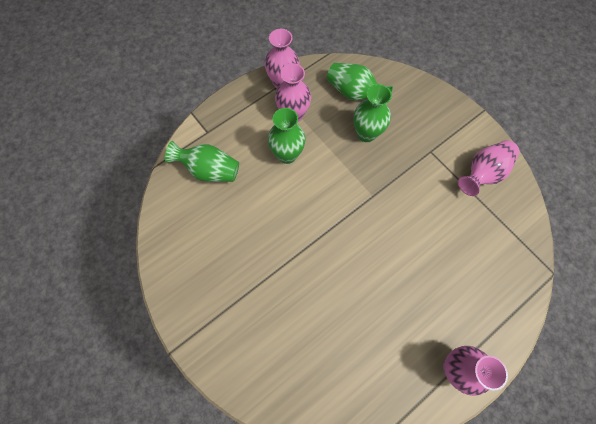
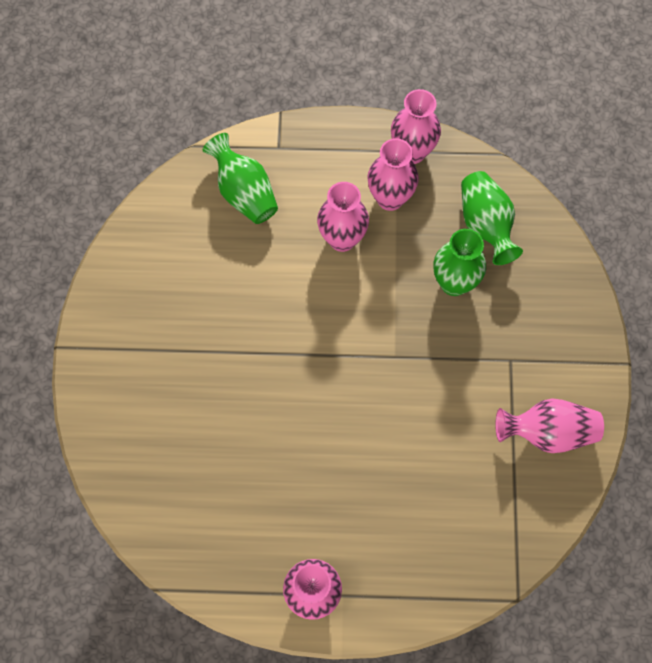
camera: 40 degrees right, 0 degrees up
(287, 155) = (342, 239): green vase -> pink vase

